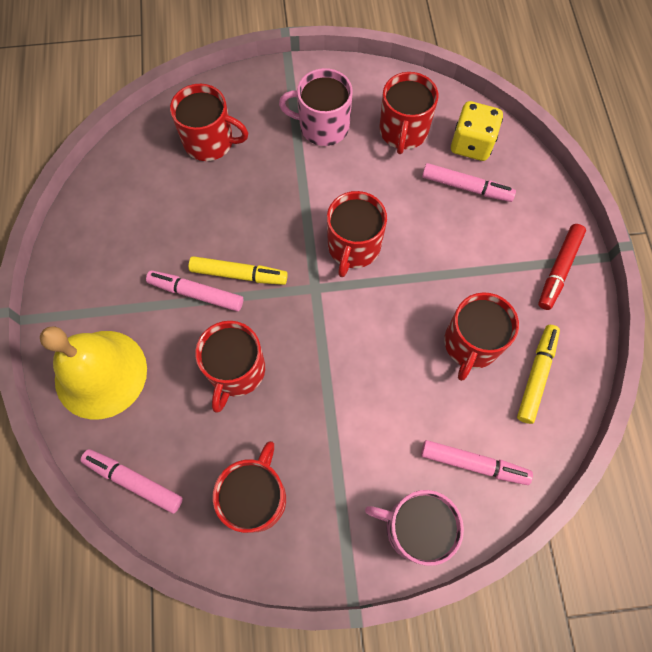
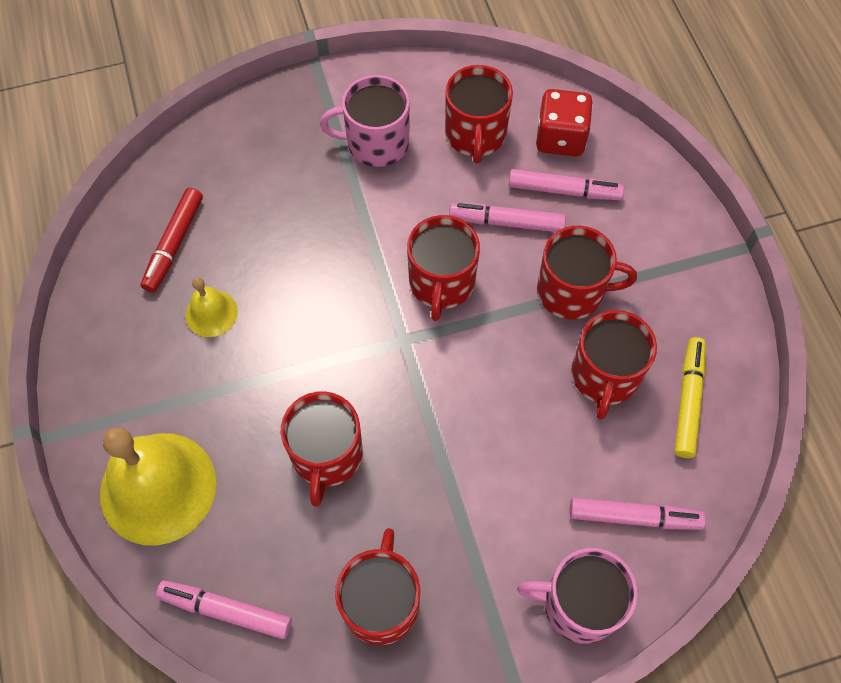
camera: 10 degrees left, 5 degrees down
(168, 242) = (211, 313): none -> yellow bell
(196, 293) = (259, 370): pink marker -> pink marker (506, 222)
(210, 142) = (239, 182): red mug -> red mug (572, 291)
(239, 274) = (307, 339): yellow marker -> none
(471, 144) = (560, 138): yellow dice -> red dice
(558, 269) = (691, 271): red marker -> red marker (174, 244)

